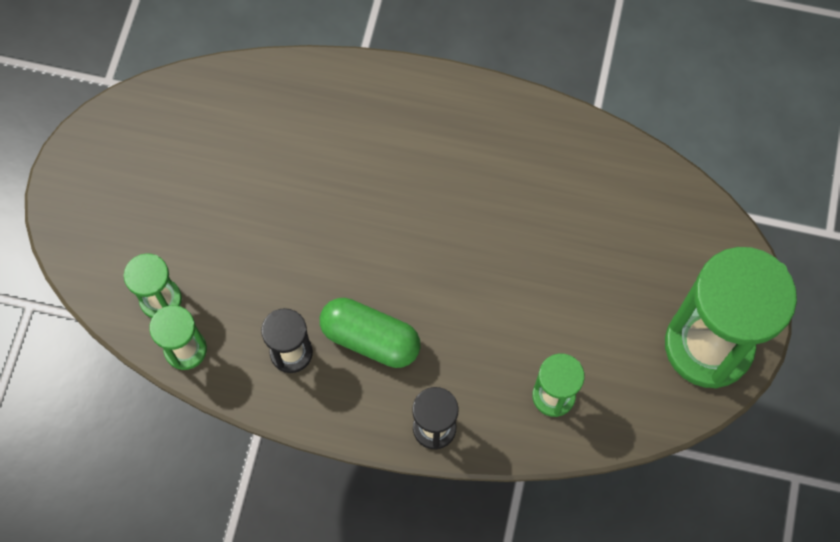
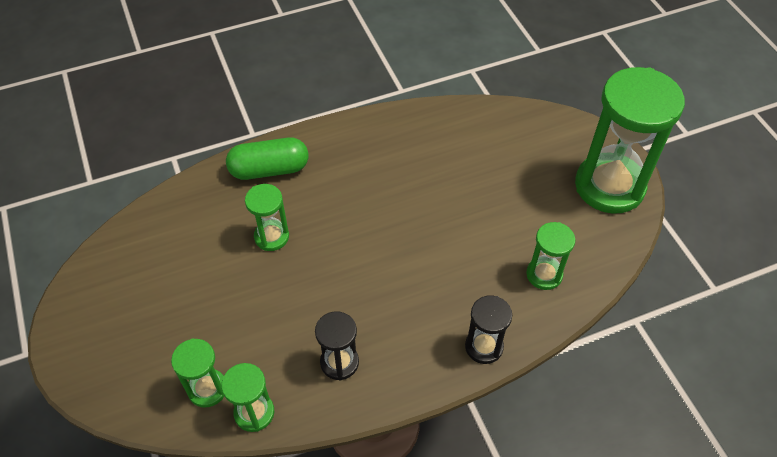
camera: 35 degrees left, 15 degrees down
(319, 179) = (271, 237): none -> green hourglass
(370, 339) = (390, 317): green capsule -> green capsule (269, 169)

